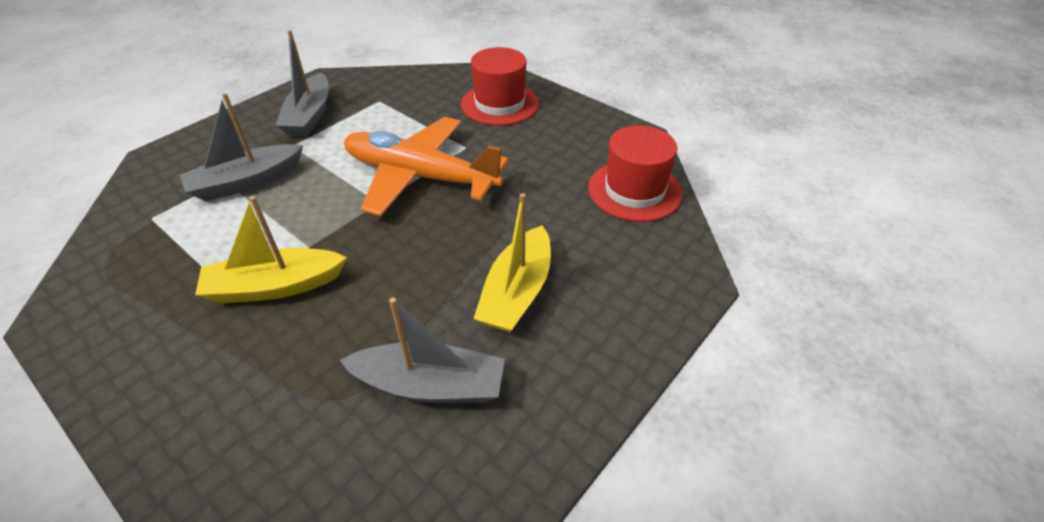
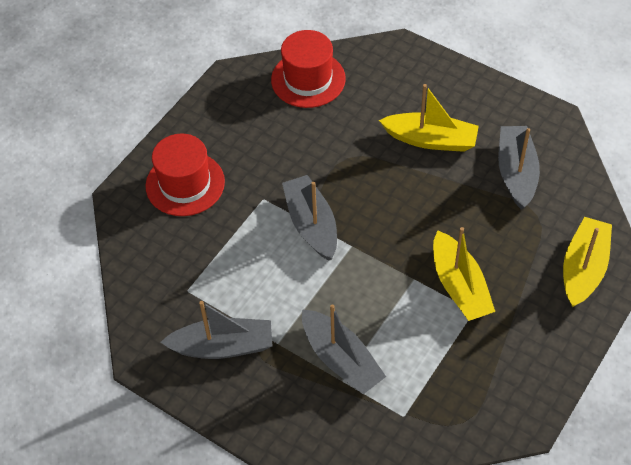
camera: 95 degrees left, 10 degrees up
(218, 441) = (583, 268): none -> yellow boat
(420, 176) = (311, 224): orange plane -> grey boat

